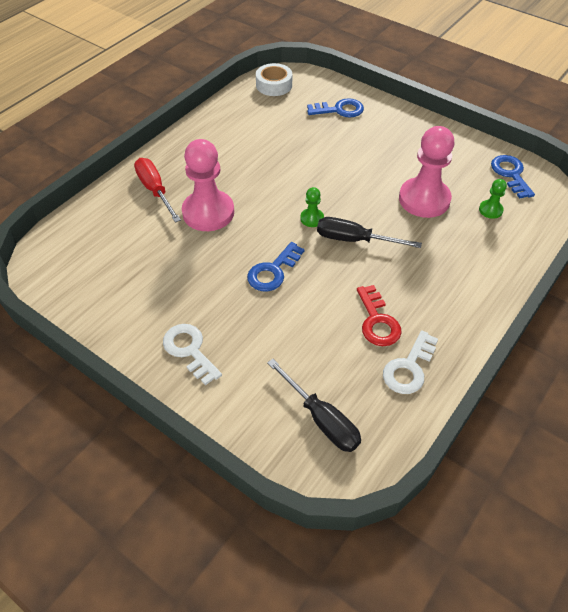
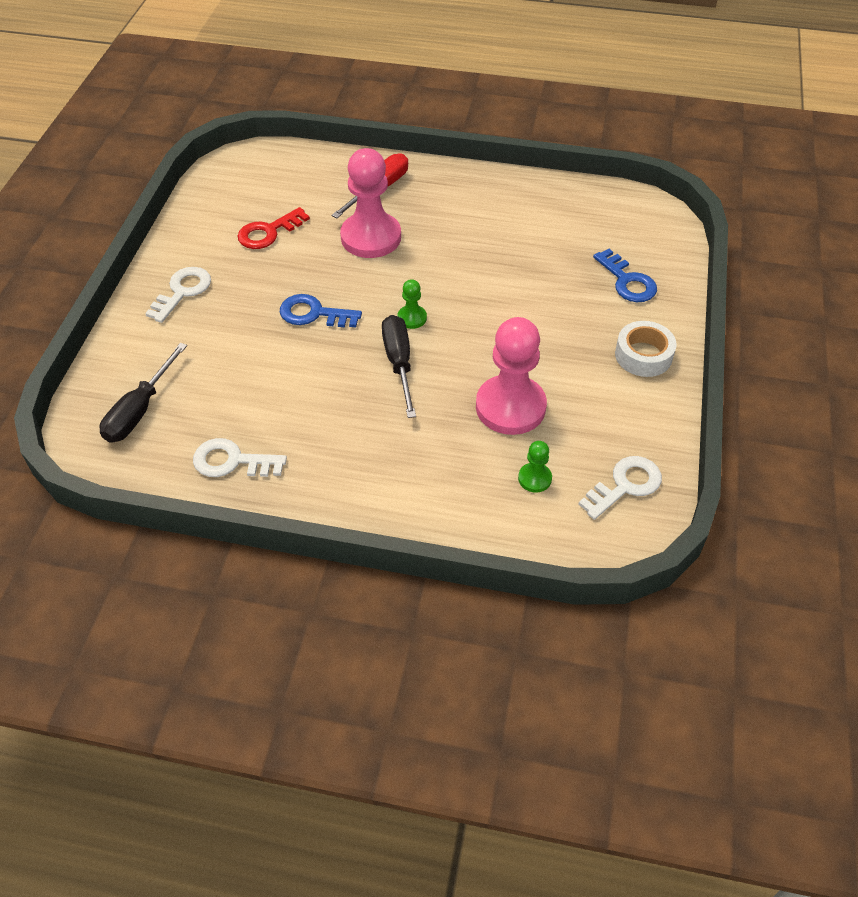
camera: 65 degrees right, 0 degrees up
(274, 85) = (628, 210): white tape -> white tape (643, 355)
(377, 321) = (285, 417): red key -> red key (268, 232)
(510, 174) = (625, 485): blue key -> white key

